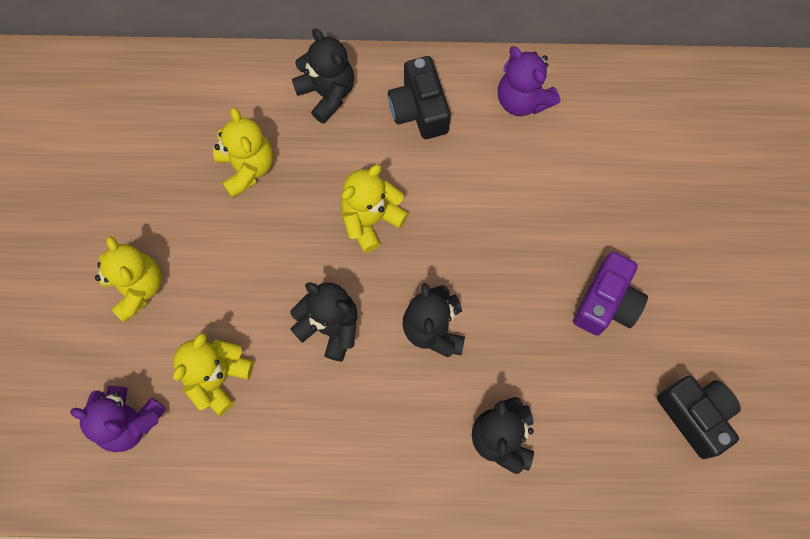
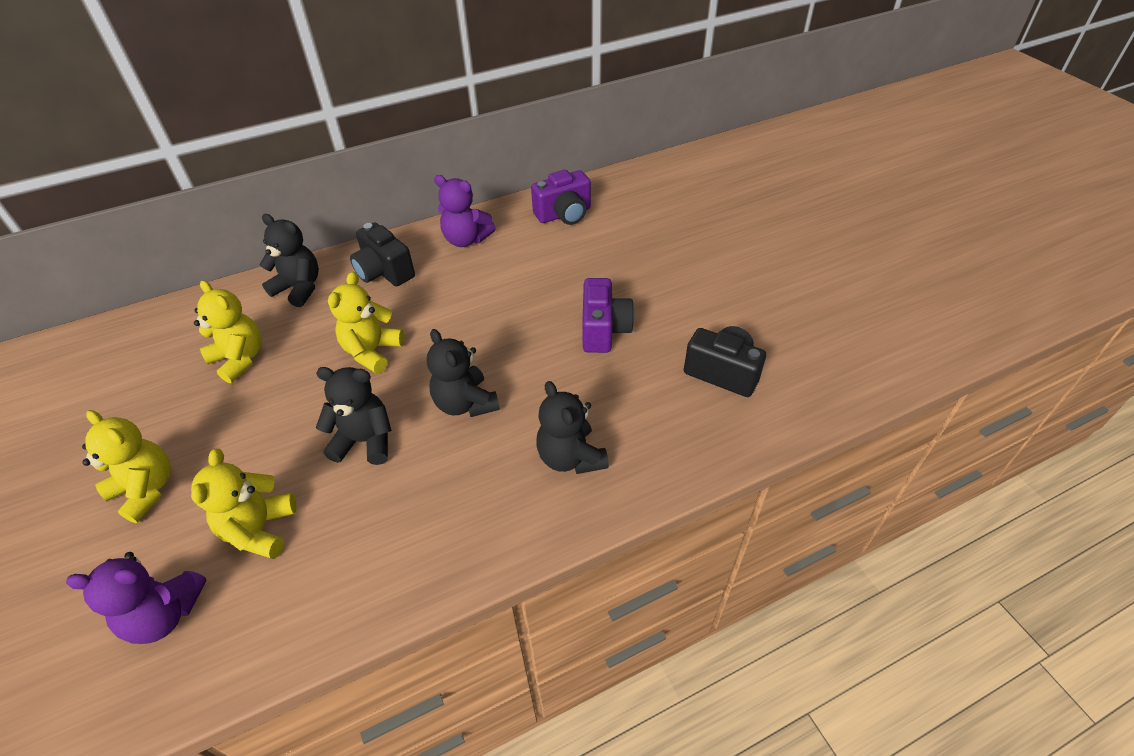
camera: 25 degrees left, 25 degrees down
(647, 110) = (564, 214): none -> purple camera

